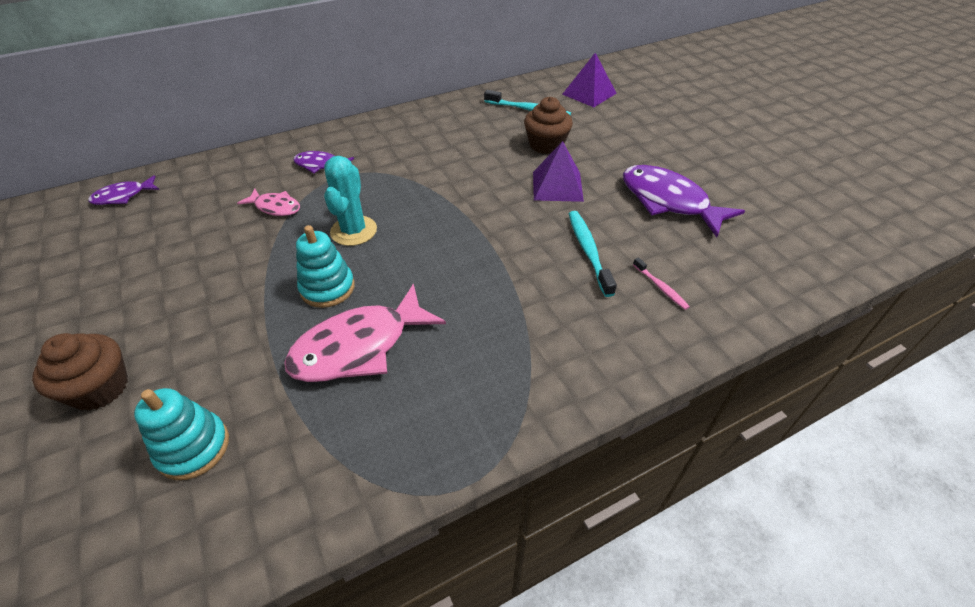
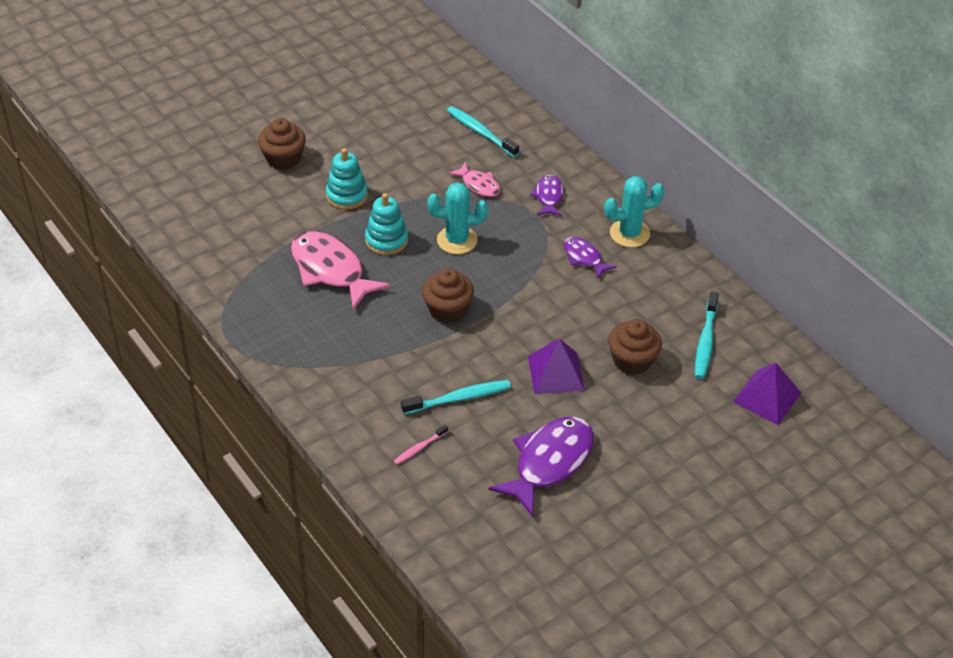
camera: 80 degrees right, 0 degrees up
(123, 196) = (474, 93): purple fish -> purple fish (584, 258)
(192, 198) = (480, 132): none -> turquoise toothbrush
(193, 448) = (245, 214): turquoise stacking toy -> turquoise stacking toy (347, 195)
(275, 207) = (479, 185): pink fish -> pink fish turned 60 degrees counterclockwise
(392, 128) = (629, 233): none -> turquoise cactus
(458, 247) = (447, 310): none -> brown cupcake

